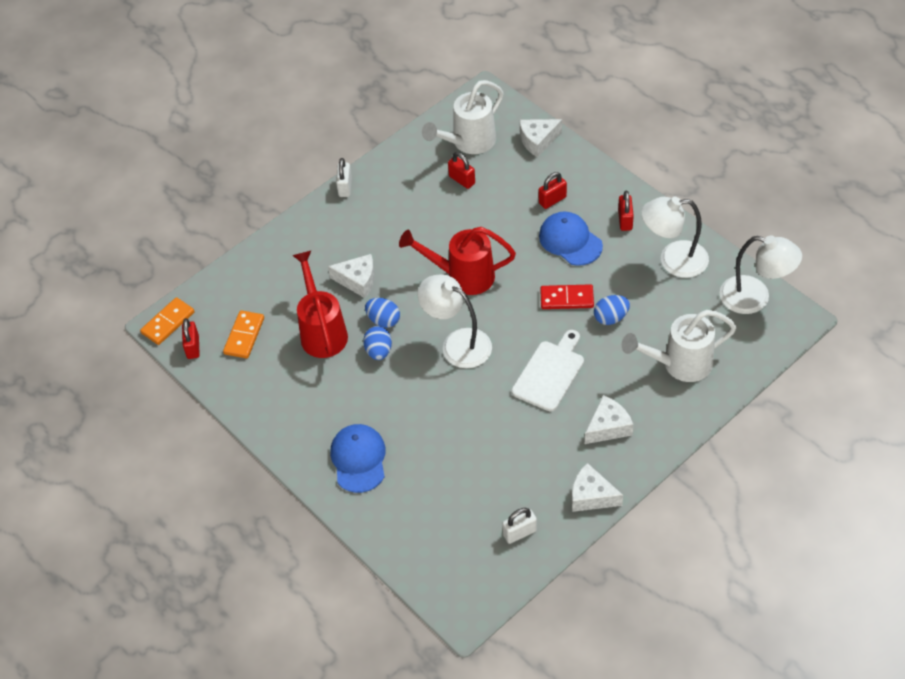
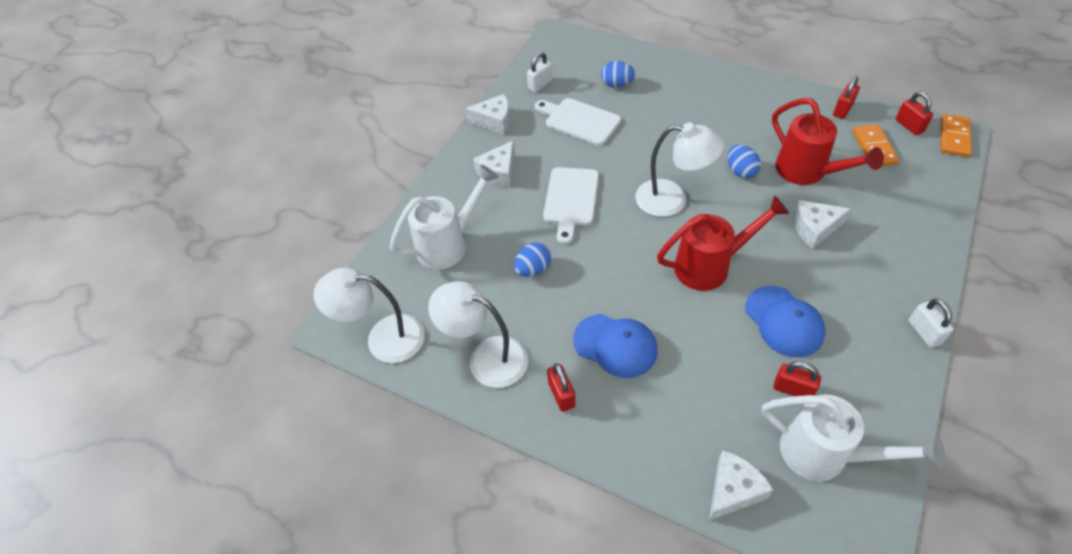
camera: 160 degrees right, 0 degrees up
(358, 459) = (694, 92): blue cap -> blue cap (784, 321)
(383, 320) = (757, 199): blue egg -> blue egg (617, 84)
(469, 142) = (824, 454): white watering can -> white watering can turned 90 degrees clockwise
(499, 464) = (579, 121): none -> white cutting board
(552, 200) = (663, 396): red padlock -> red padlock (842, 110)
(567, 298) = (587, 275): red domino -> none
(673, 260) = (486, 357): white lamp -> white lamp turned 135 degrees counterclockwise

